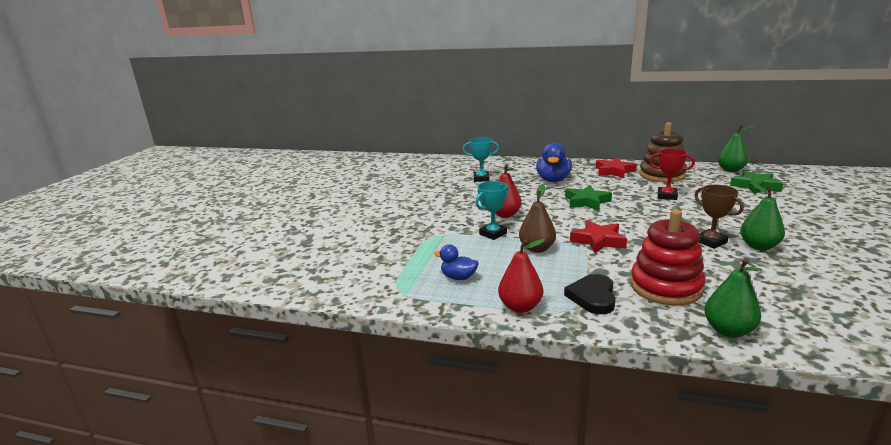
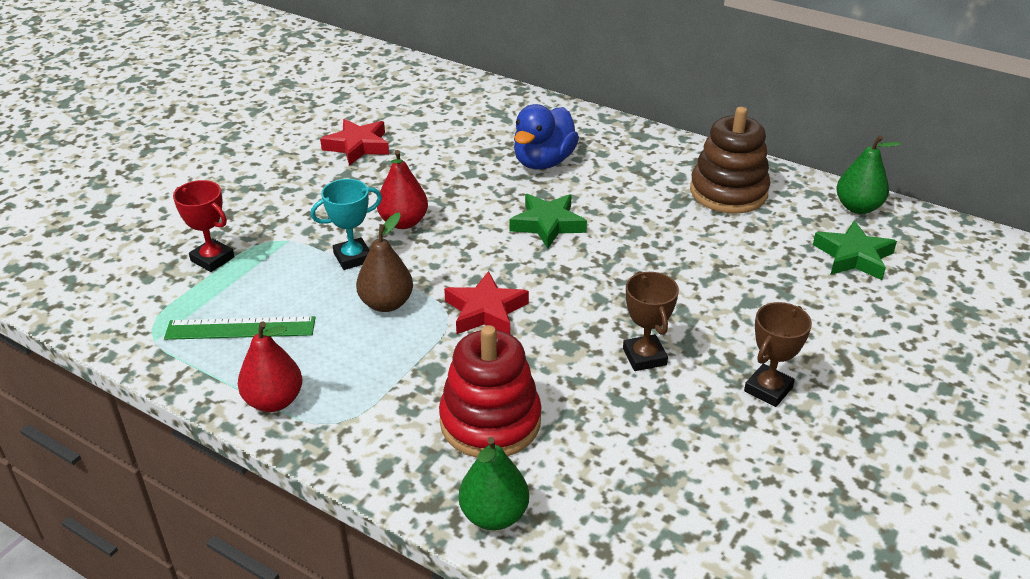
camera: 15 degrees right, 15 degrees up
(458, 277) = (240, 328): blue duck -> green ruler
(481, 179) = (437, 131): turquoise trophy -> none
(592, 297) = (379, 411): black heart -> none
(614, 171) = (660, 164): red star -> red star (358, 146)
(667, 196) = (684, 243): red trophy -> red trophy (212, 259)
(759, 246) = (705, 385): green pear -> none
(792, 241) = (768, 389): none -> brown trophy

